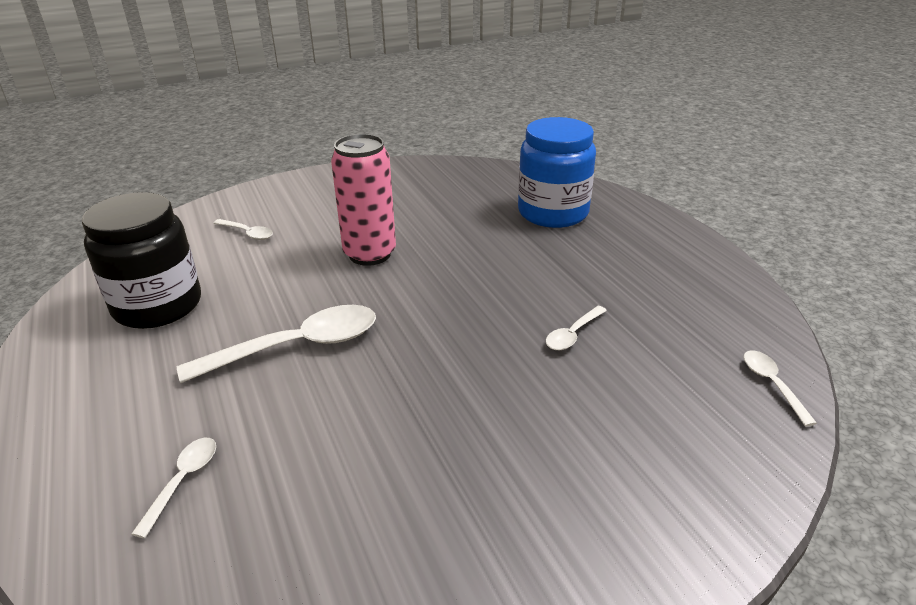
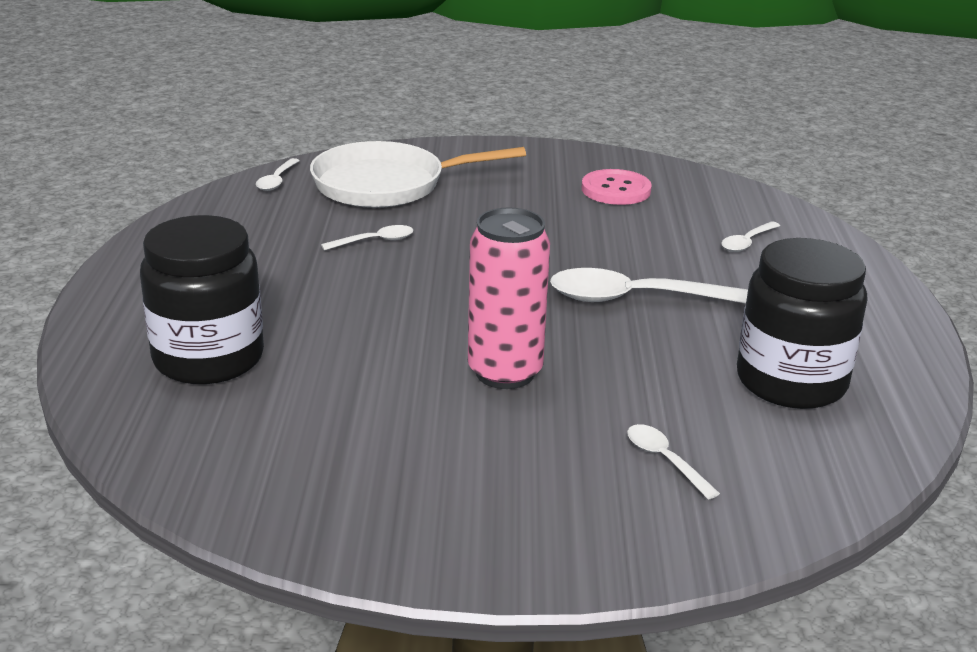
camera: 155 degrees left, 5 degrees down
(386, 541) = (616, 190): none -> pink button
(553, 213) = (208, 358): blue jar -> black jar
(663, 425) = (386, 184): none -> white pan

